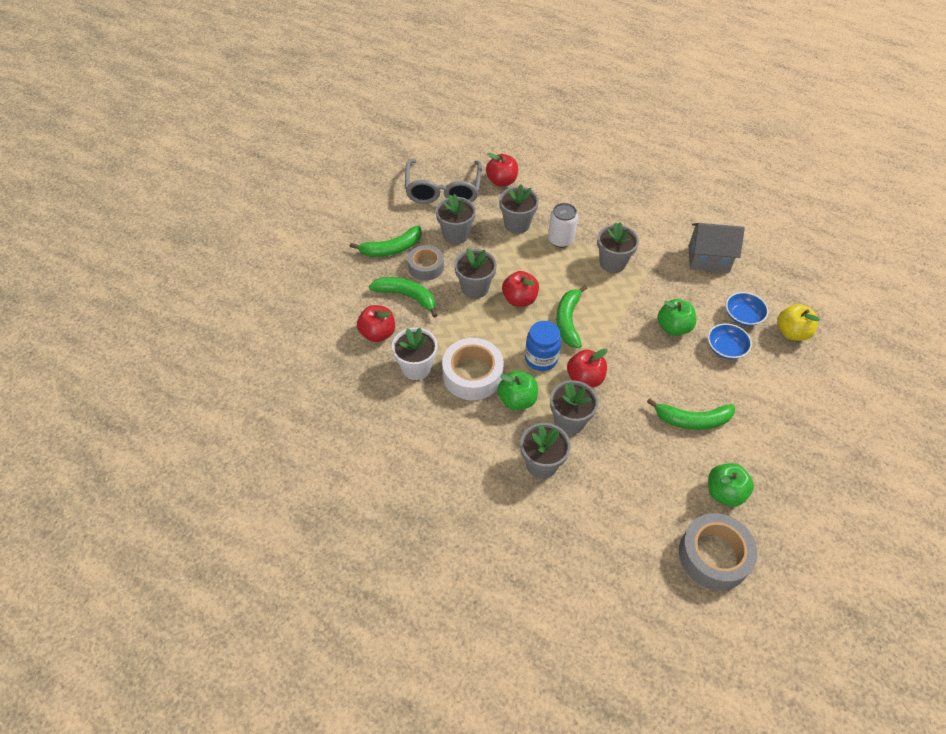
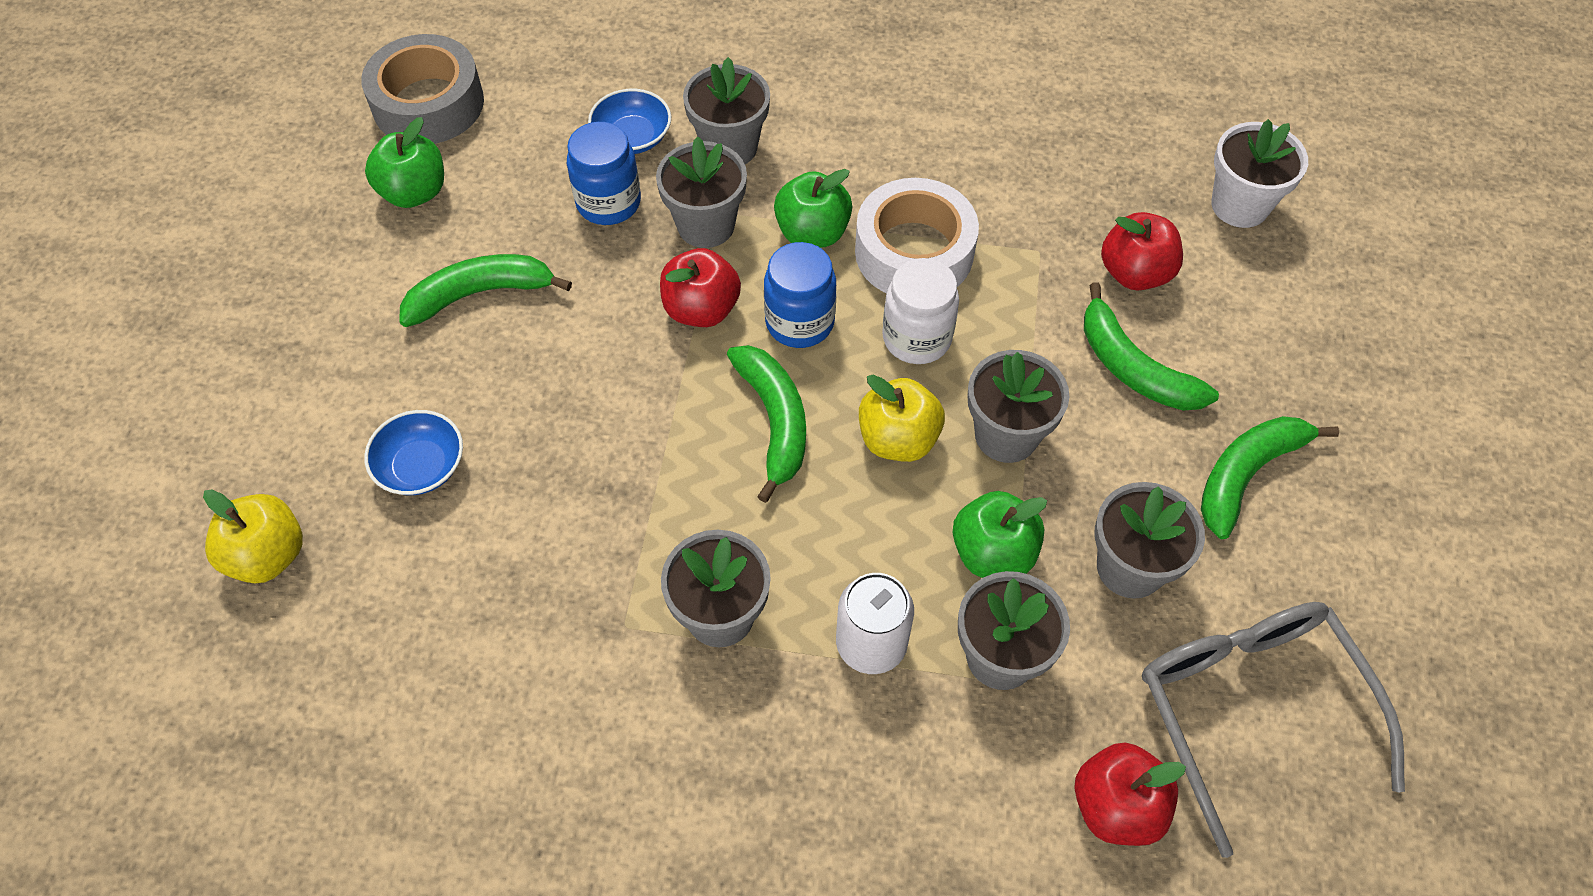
camera: 160 degrees right, 5 degrees up
(407, 296) = (1133, 368): green banana -> green banana turned 45 degrees clockwise
(416, 368) = (1021, 233): white flower pot -> white flower pot (1239, 205)
(426, 267) = (1141, 452): grey tape -> none
(491, 336) = (916, 338): none -> white jar
(519, 299) = (898, 439): red apple -> yellow apple
(617, 451) = (608, 203): none -> blue jar
(673, 327) = (542, 480): green apple -> green apple (993, 553)
(708, 259) = (476, 714): grey house -> none
(743, 316) = (383, 564): blue bowl -> blue bowl (632, 137)

